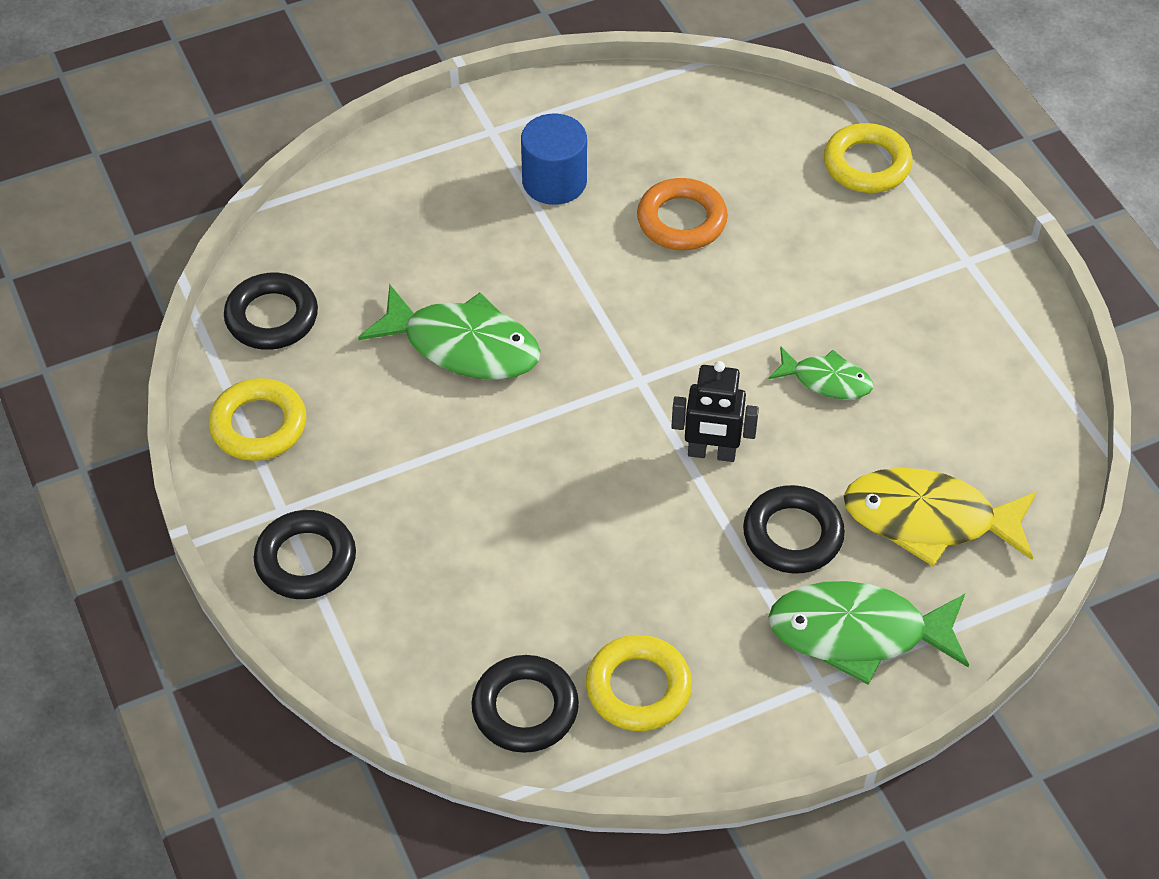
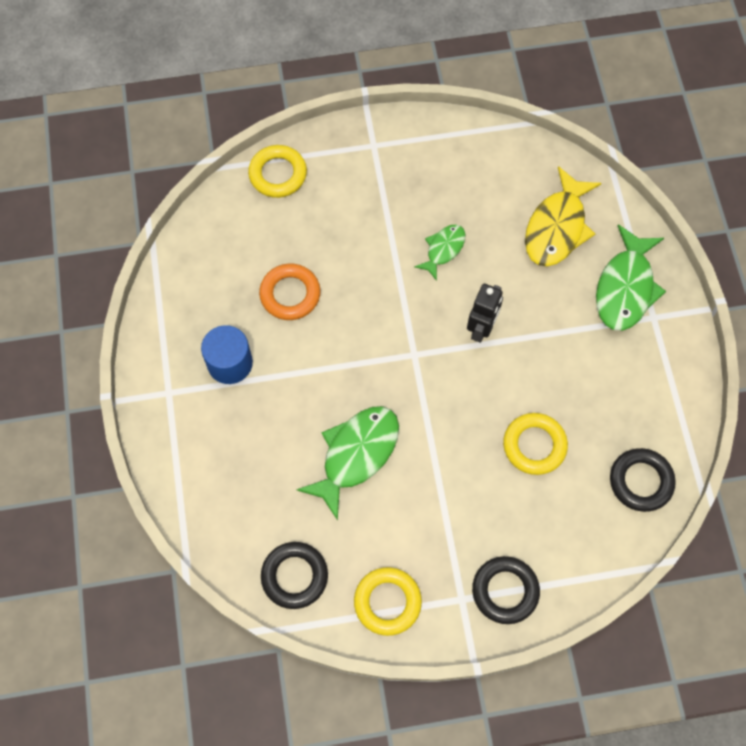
camera: 75 degrees left, 15 degrees up
(638, 688) = (639, 414): yellow ring -> yellow ring (534, 445)
(793, 535) = (551, 301): black ring -> none

